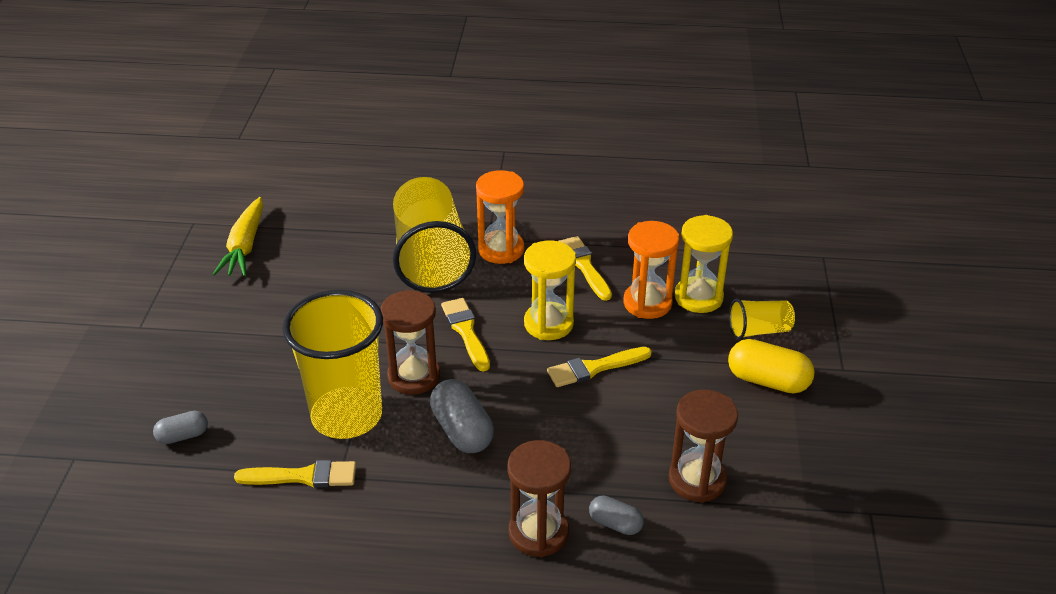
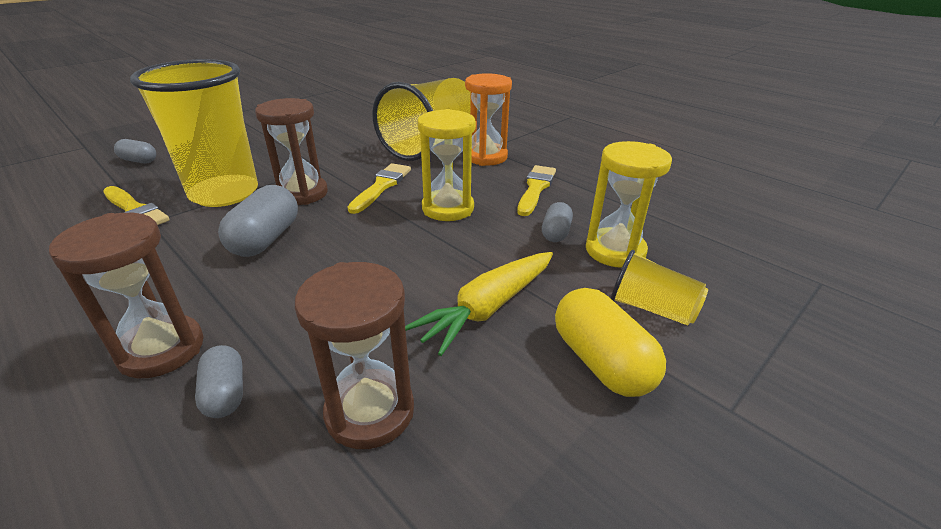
camera: 40 degrees right, 5 degrees down
(245, 246) = (341, 104): yellow carrot -> yellow carrot (488, 308)
(594, 368) = (434, 253): yellow brush -> none
(647, 303) = (555, 233): orange hourglass -> grey capsule

